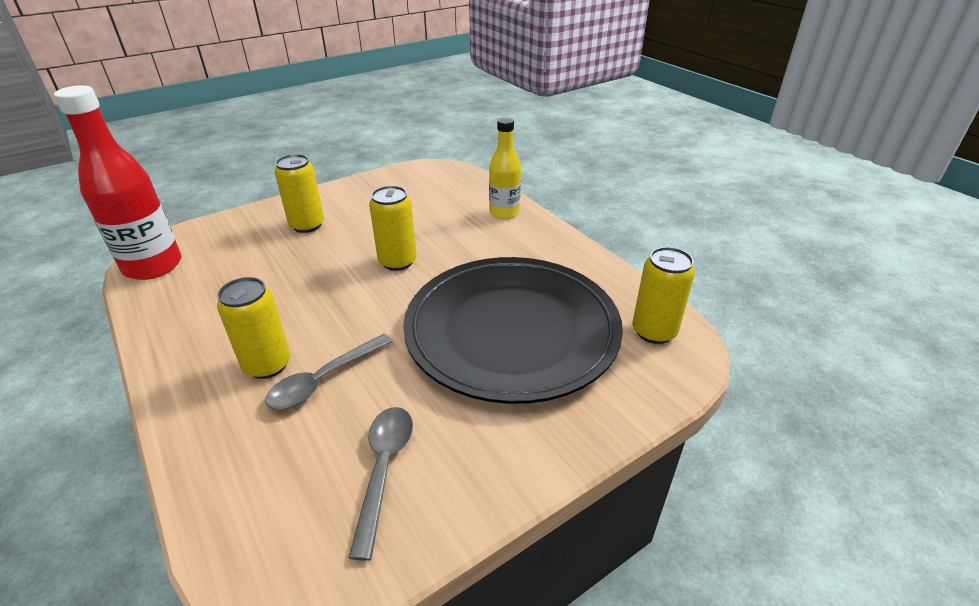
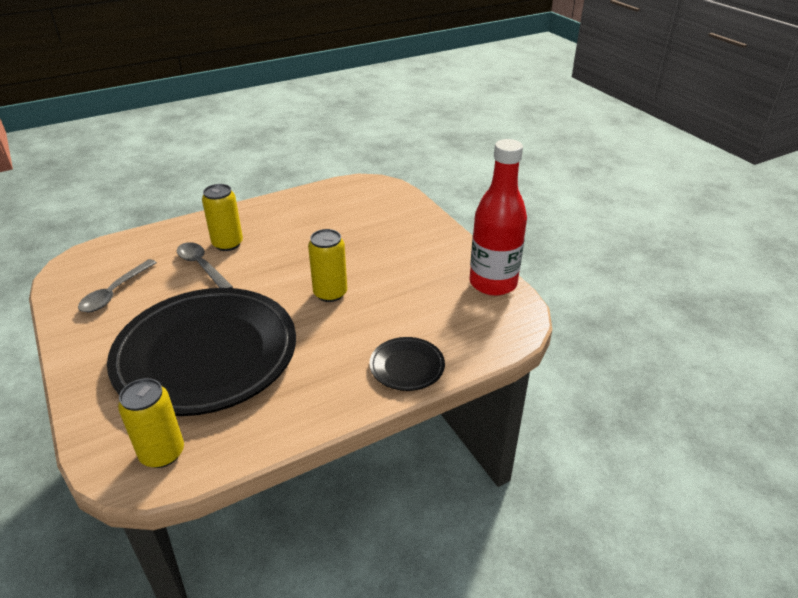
camera: 95 degrees right, 0 degrees up
(153, 266) = (355, 187): red bottle -> red bottle (493, 283)
(307, 225) = (401, 243): yellow can -> none
(384, 469) = (114, 293): grey spoon -> grey spoon turned 105 degrees clockwise
(504, 213) = (407, 367): yellow bottle -> black plate

